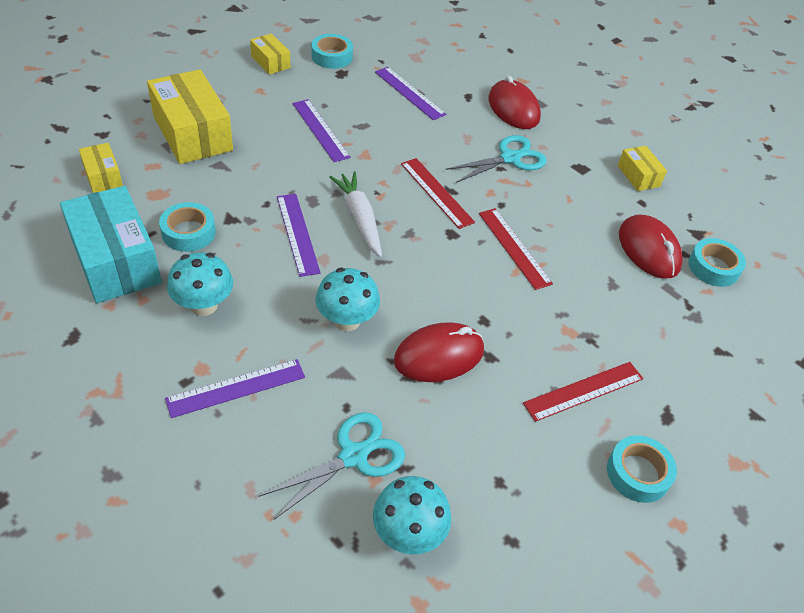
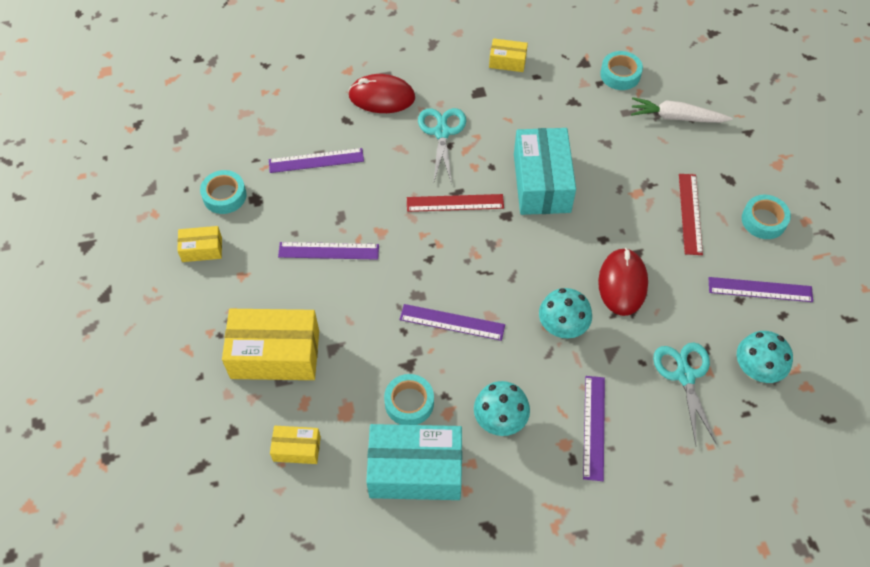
camera: 55 degrees left, 10 degrees up
(359, 218) = (457, 270): white carrot -> white carrot (676, 117)
(514, 247) = (541, 183): red ruler -> turquoise box
(531, 501) = (760, 289): none -> purple ruler
(648, 250) = (585, 102): red mouse -> none

